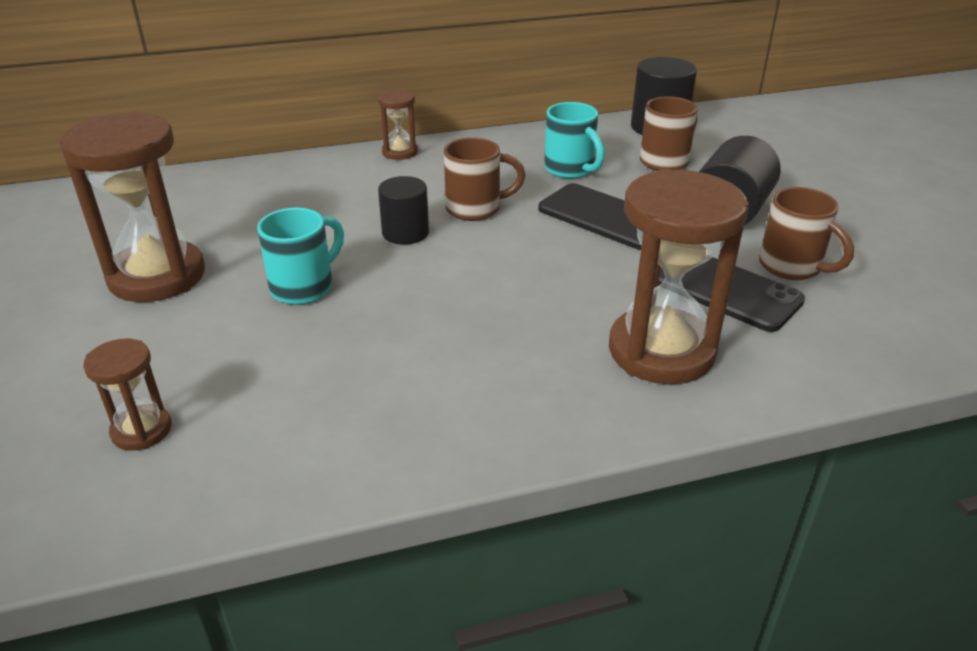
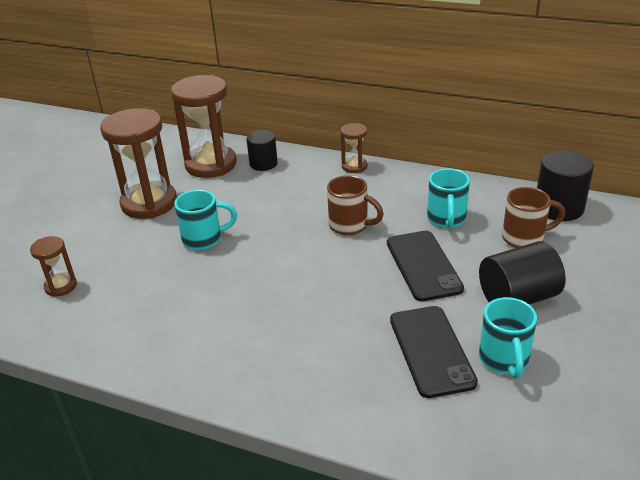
camera: 40 degrees right, 0 degrees up
(405, 233) = (292, 226): black cylinder -> black cylinder (263, 163)
(661, 351) = (337, 372): brown hourglass -> brown hourglass (211, 164)
(792, 267) = (504, 360): brown mug -> turquoise mug

